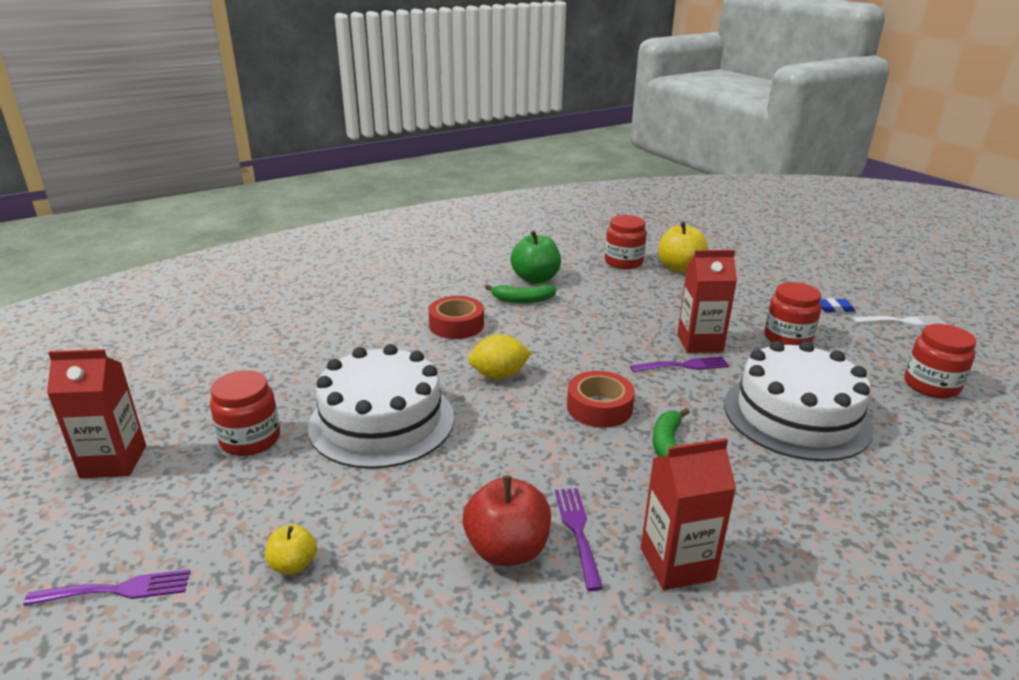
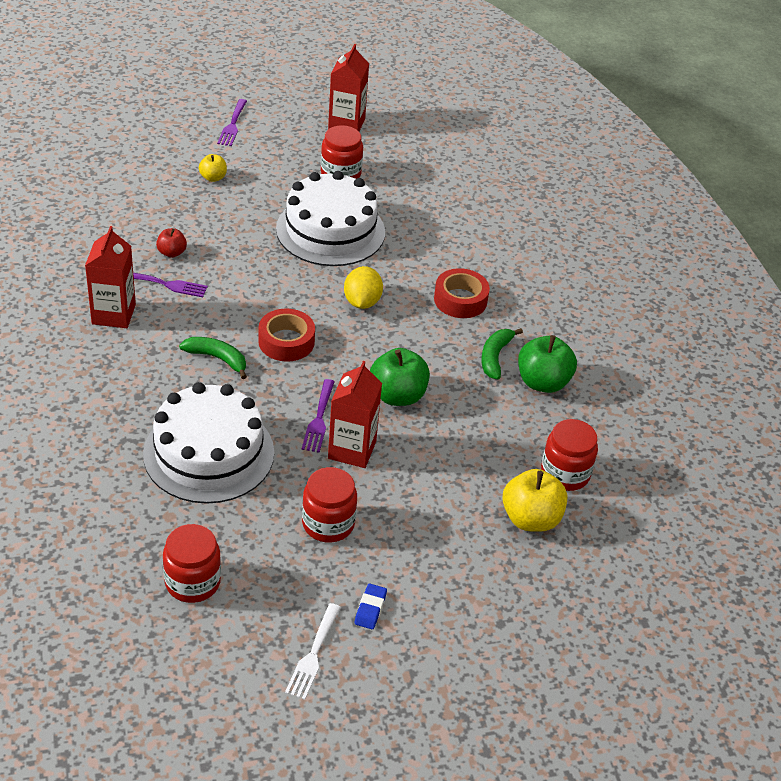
camera: 105 degrees right, 15 degrees up
(507, 549) = (172, 253): red apple -> red apple, size x0.55
(613, 334) = (397, 395): none -> green apple

